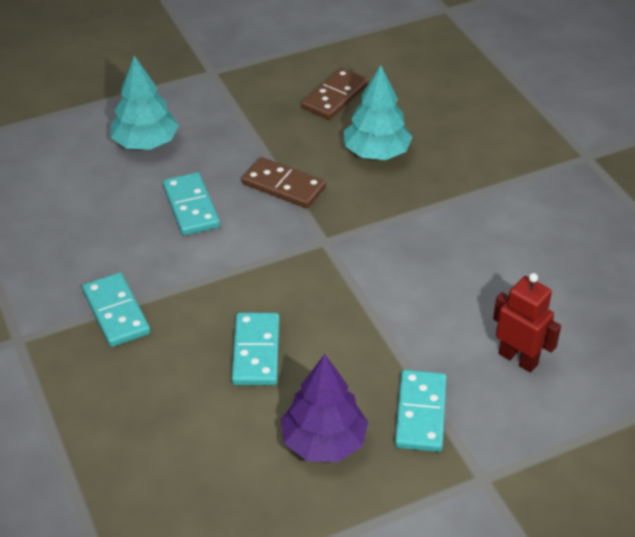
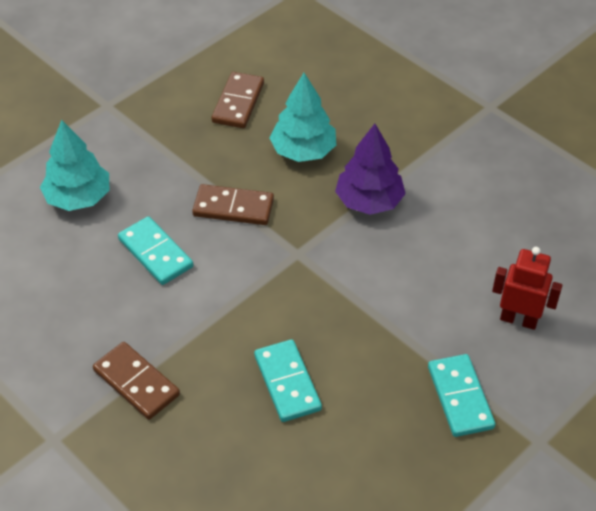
camera: 20 degrees left, 5 degrees up
(116, 312) = (136, 383): turquoise domino -> brown domino
(324, 441) = (389, 451): purple tree -> purple tree (369, 201)

